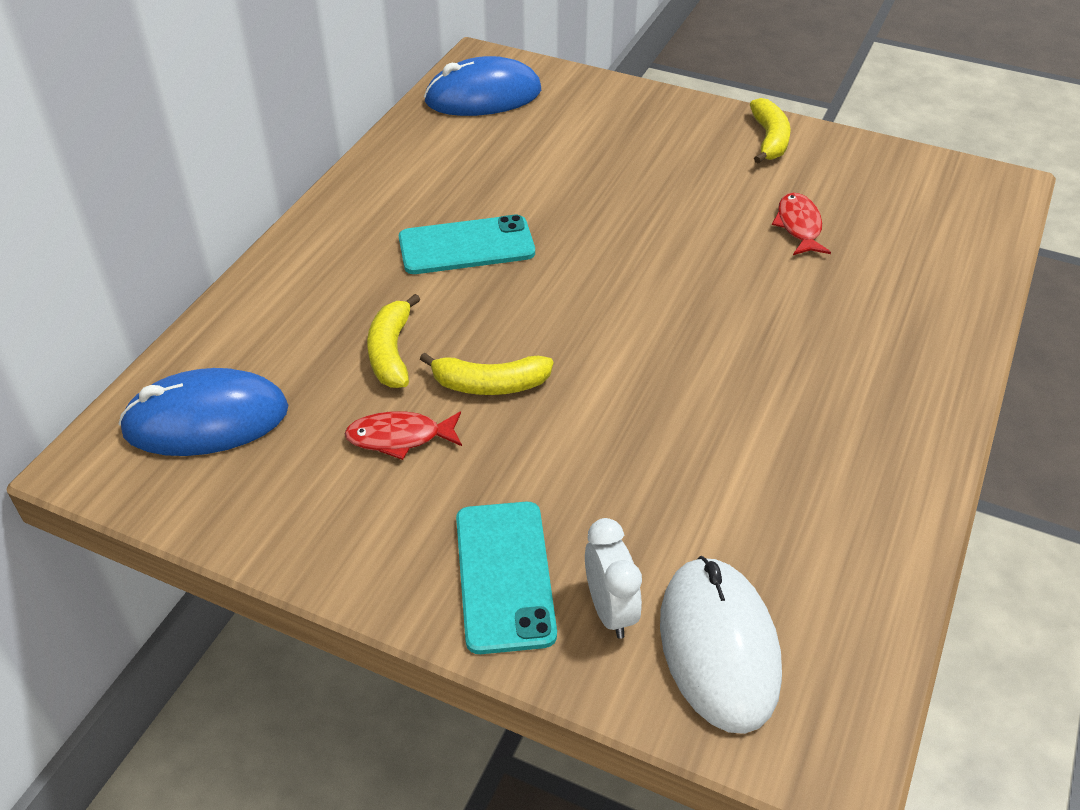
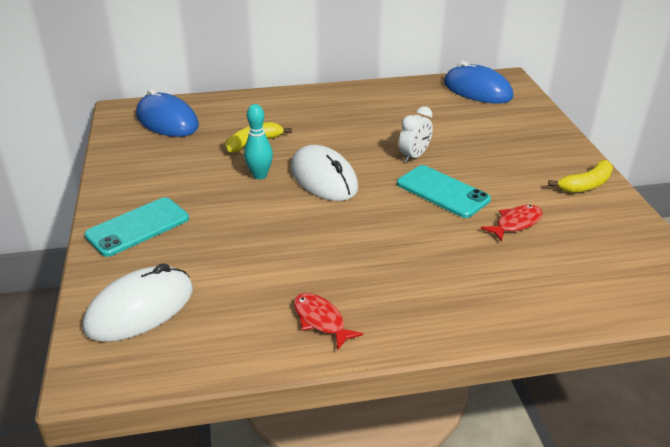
camera: 55 degrees right, 10 degrees down
(399, 437) = (200, 167): red fish -> red fish (321, 320)
(466, 246) = (352, 131): turquoise phone -> turquoise phone (442, 192)
(489, 384) = (260, 175): yellow banana -> turquoise bowling pin
(559, 327) = (324, 178): none -> white mouse
(610, 610) = (139, 265): white clock -> white clock (414, 156)

